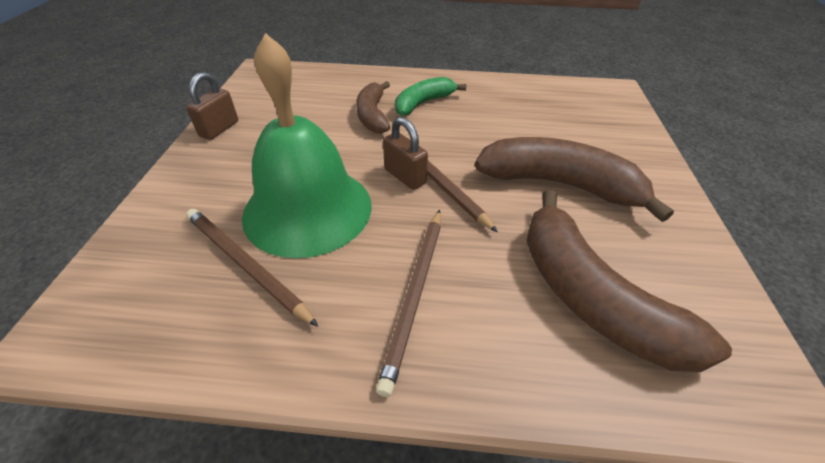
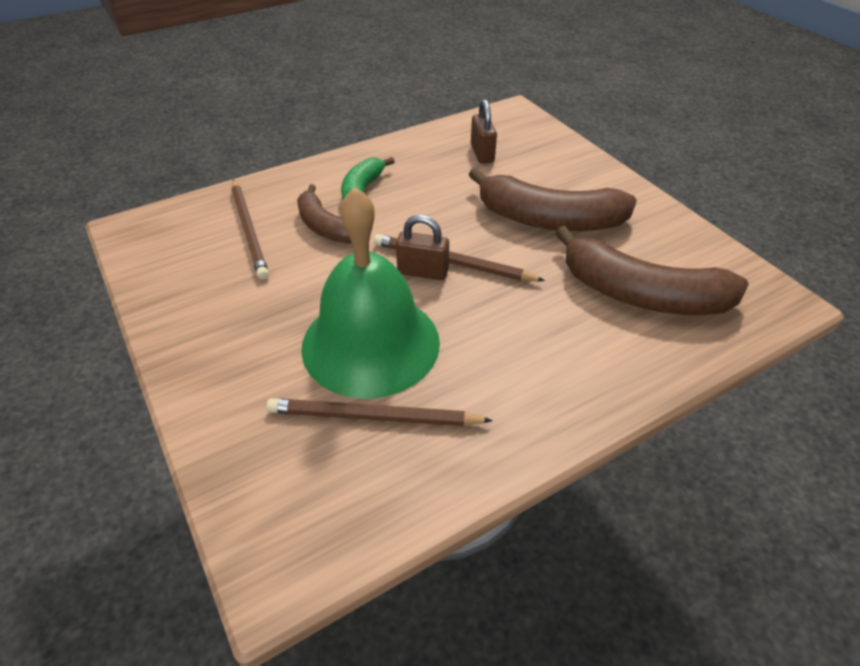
camera: 35 degrees left, 0 degrees up
(219, 129) = (173, 316): brown padlock -> brown padlock (482, 153)
(415, 294) = (531, 359): brown pencil -> brown pencil (249, 230)
(559, 184) = (549, 220): brown banana -> brown banana turned 150 degrees counterclockwise

